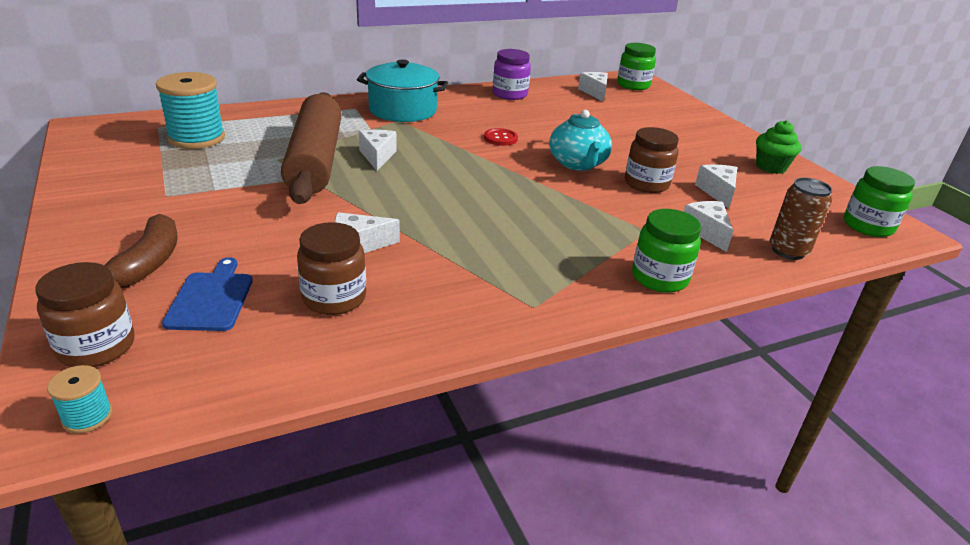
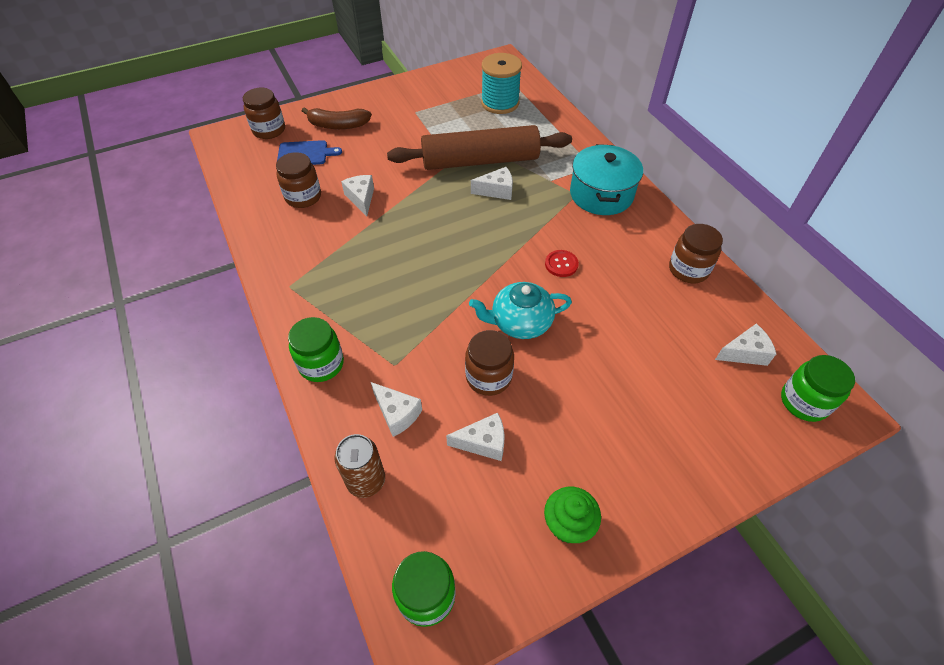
camera: 90 degrees right, 20 degrees up
(87, 416) = (223, 141): turquoise spool -> none
(510, 94) = (688, 269): purple jar -> brown jar
(706, 232) = (397, 414): white cheese -> white cheese turned 60 degrees clockwise

